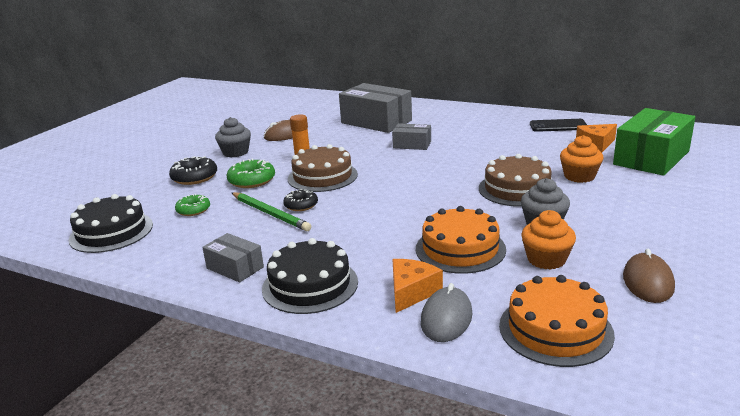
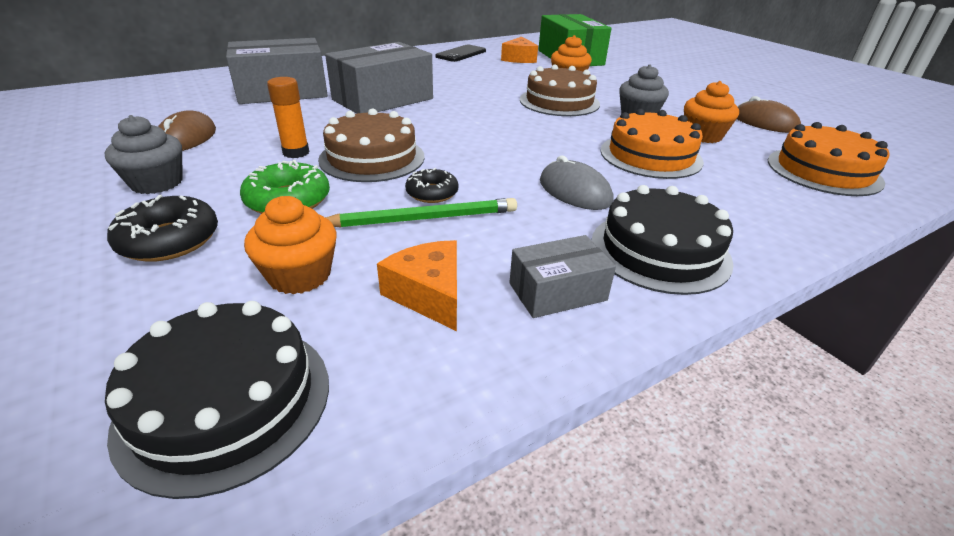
camera: 60 degrees left, 10 degrees up
(193, 210) = (299, 275): green donut -> orange cupcake
(411, 292) = (721, 202): orange cheese -> orange cheese (429, 294)
(412, 145) = (383, 99): grey box -> grey box, size x1.92
(446, 318) = (783, 203): grey mouse -> grey mouse (574, 191)

